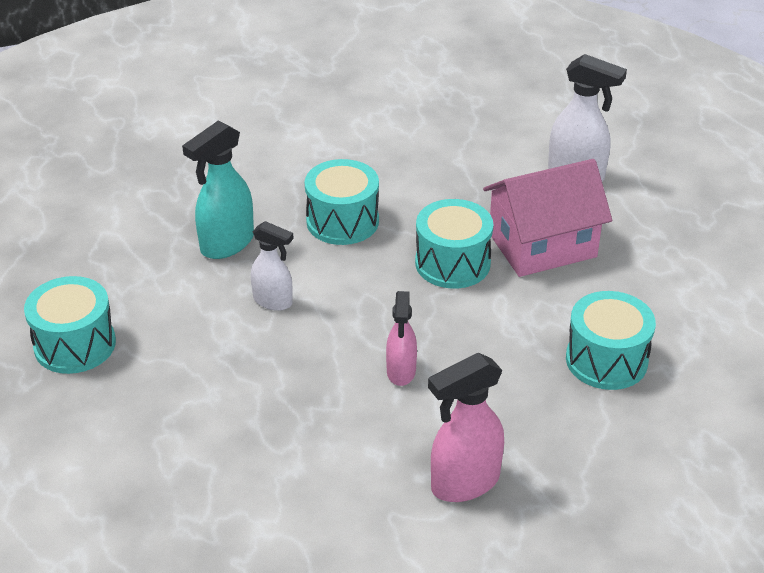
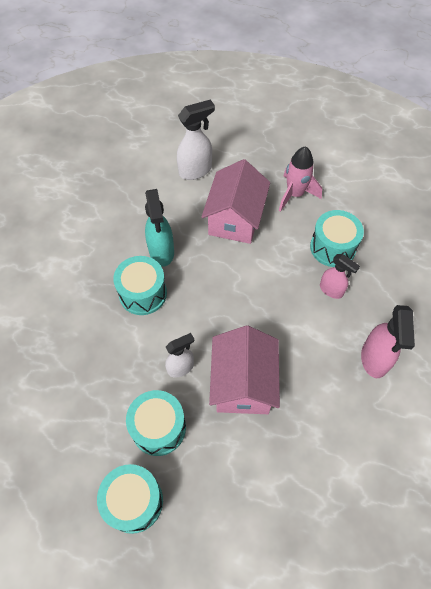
camera: 55 degrees left, 20 degrees up
(226, 244) = (112, 364): turquoise spray bottle -> turquoise spray bottle (161, 252)
(302, 365) = (243, 383): none -> pink house
(401, 372) = (280, 339): pink spray bottle -> pink spray bottle (331, 290)
(452, 263) = (218, 264): turquoise drum -> turquoise drum (158, 428)
(653, 282) = (295, 194): none -> pink rocket

